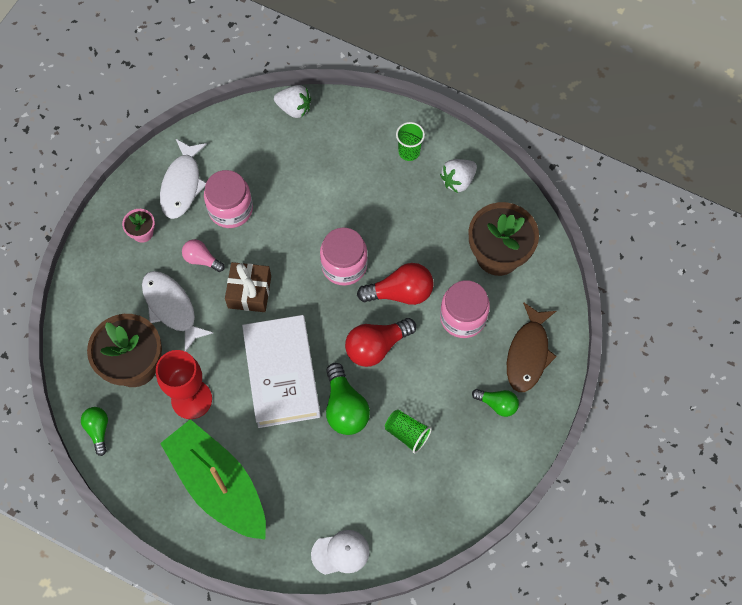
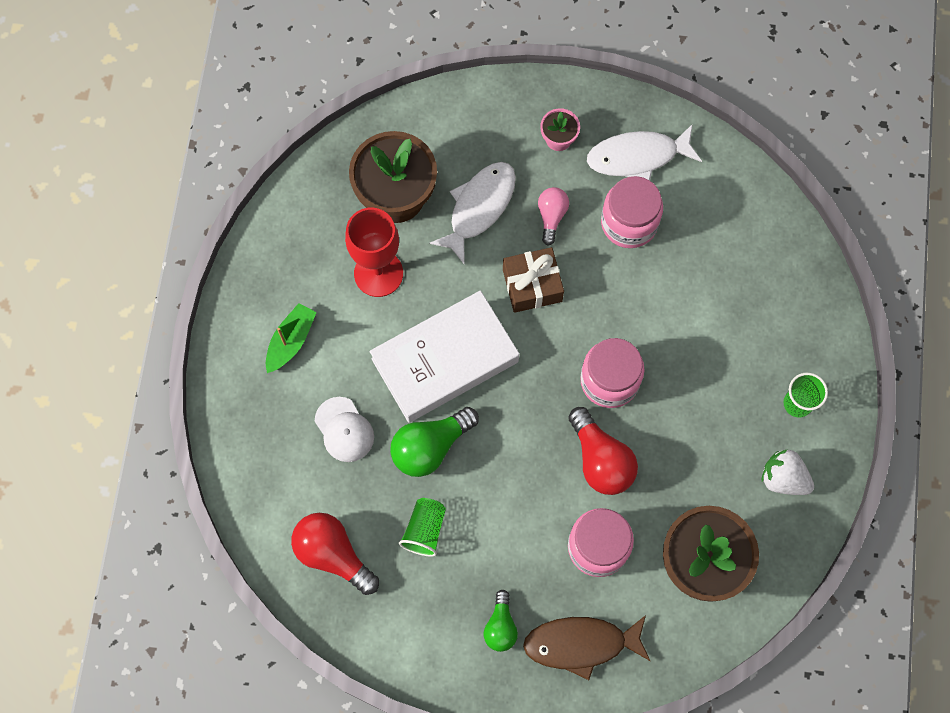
camera: 70 degrees right, 5 degrees up
(98, 430) = (308, 191): green light bulb -> none
(218, 484) = (291, 341): green boat -> green boat, size x0.46
(294, 108) = (796, 243): white strawberry -> none
(340, 553) = (258, 504): white cap -> white cap (344, 430)
(376, 346) = (520, 456): red light bulb -> red light bulb (333, 554)

